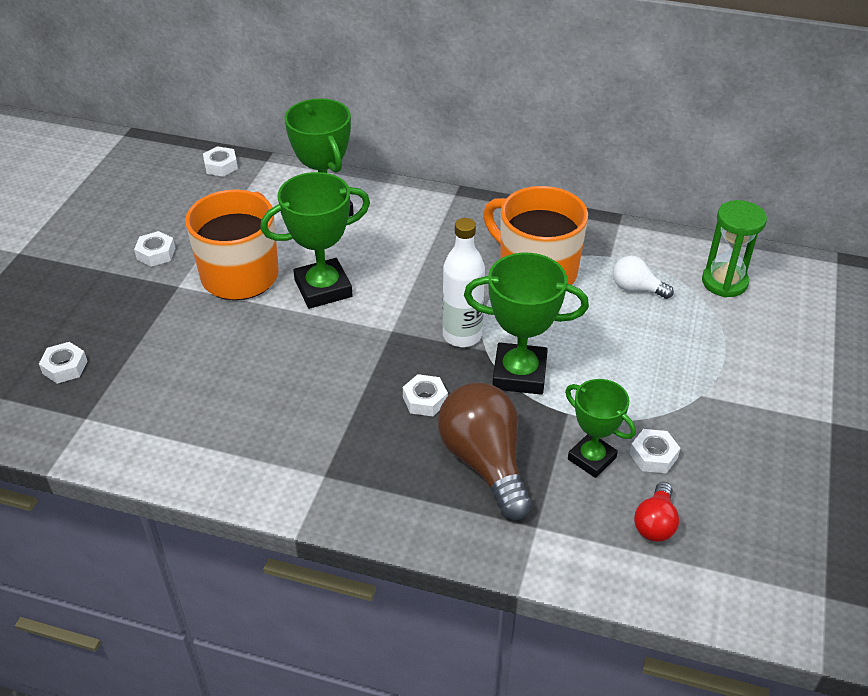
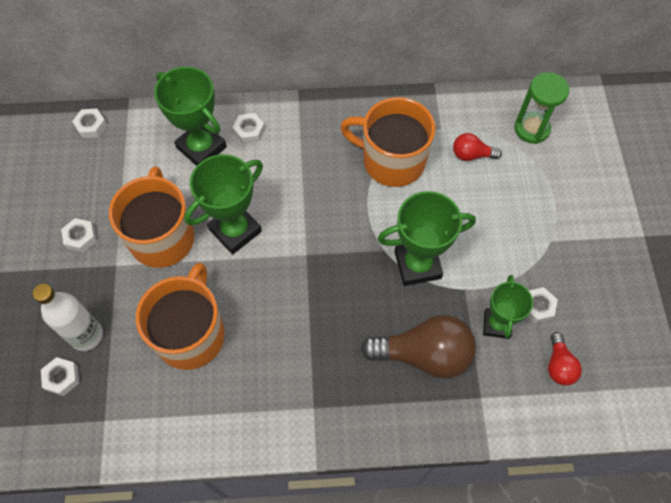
camera: 20 degrees left, 20 degrees up
(223, 367) = (191, 334): none -> orange mug
(425, 400) = (358, 313): white nut -> white nut (249, 131)
(462, 335) = (361, 242): white bottle -> white bottle (87, 335)
(484, 462) = (424, 354): brown light bulb -> brown light bulb turned 135 degrees clockwise
(591, 458) = (496, 324): green trophy -> green trophy turned 75 degrees clockwise
(636, 288) = (471, 155): white light bulb -> red light bulb

